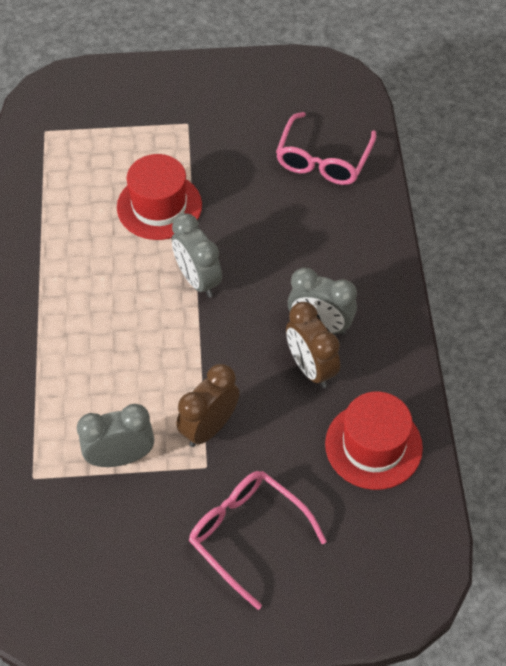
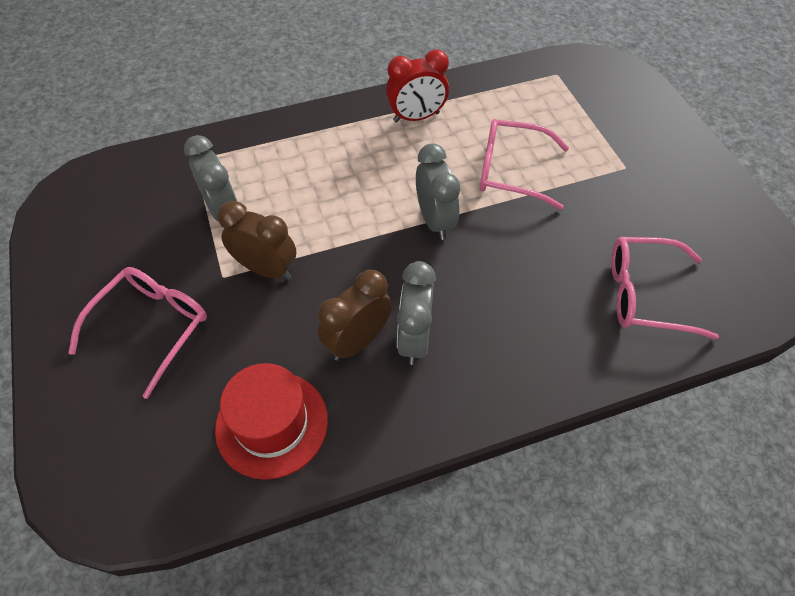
camera: 75 degrees right, 0 degrees up
(55, 261) = (416, 117): none -> red clock
(159, 206) = (511, 171): red hat -> pink glasses
(198, 280) = (435, 220): grey clock -> grey clock turned 120 degrees clockwise

